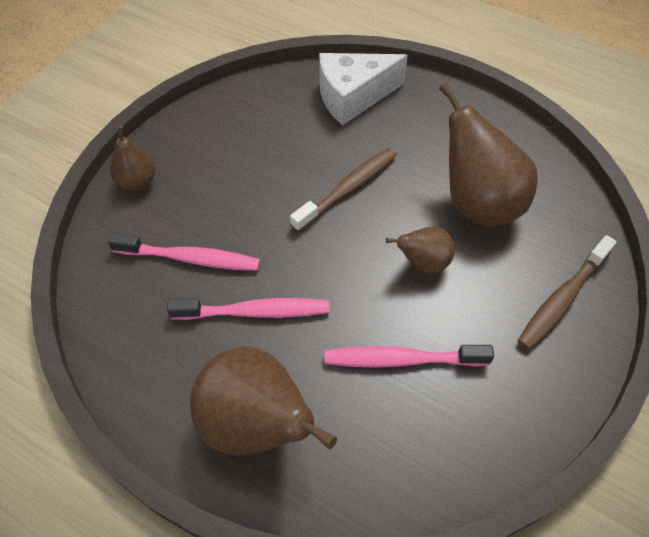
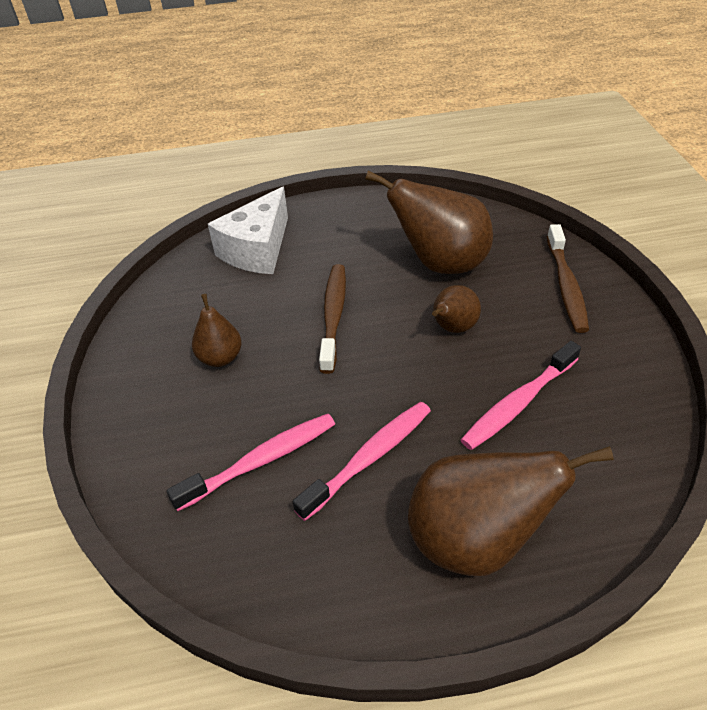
camera: 40 degrees left, 10 degrees down
(137, 182) = (130, 437): brown pear -> brown pear (220, 358)

